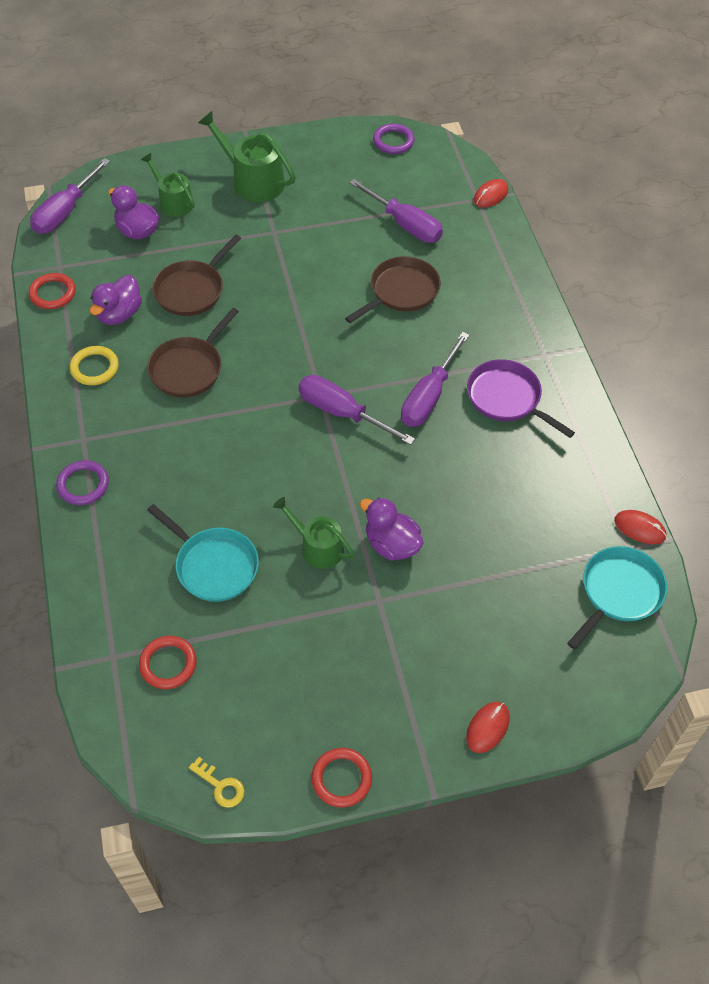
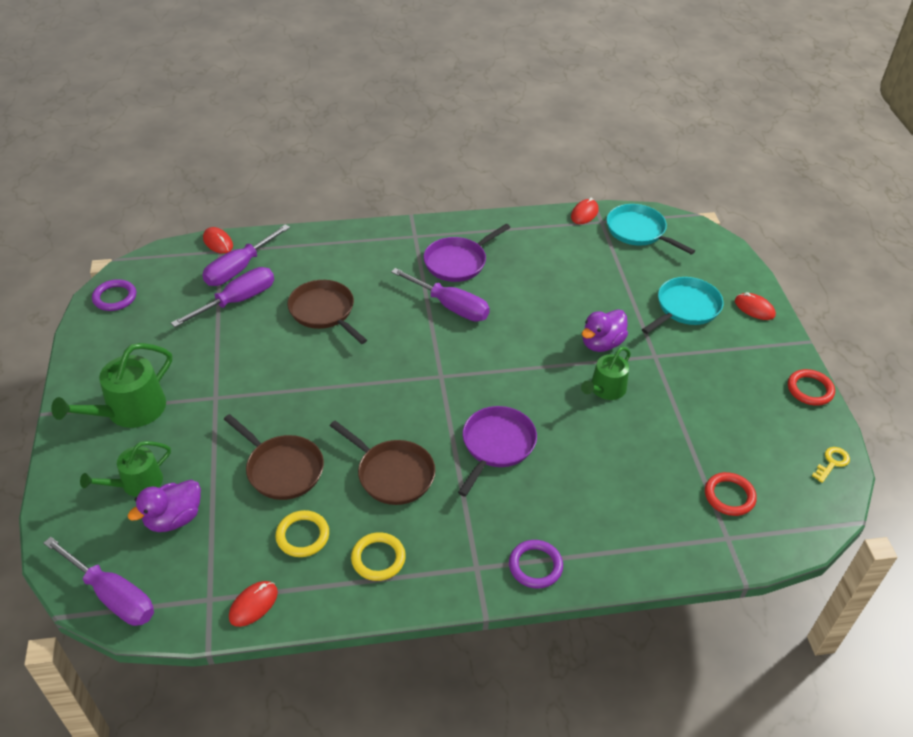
camera: 85 degrees left, 10 degrees down
(52, 293) = (253, 605): red ring -> red mouse
(119, 314) = (302, 536): purple duck -> yellow ring
(213, 565) = (627, 461): turquoise pan -> turquoise pan (685, 308)
(229, 448) = (496, 445): none -> purple pan
(342, 413) = (462, 363): purple screwdriver -> purple screwdriver (239, 268)

